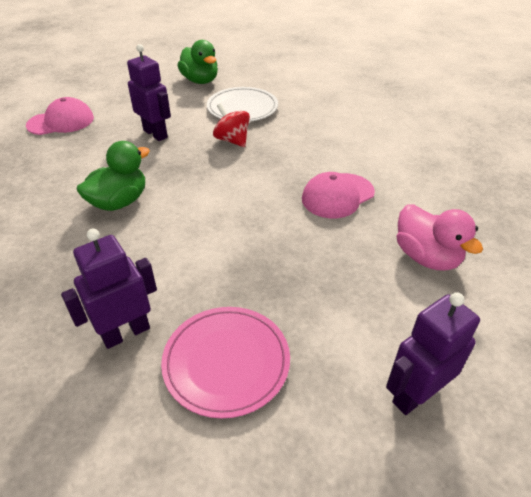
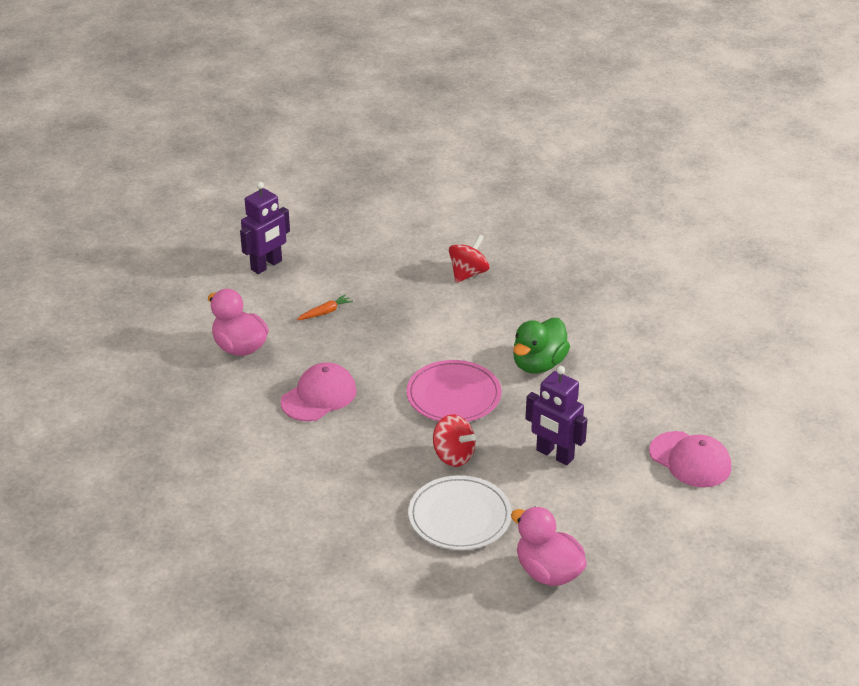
camera: 170 degrees right, 5 degrees down
(61, 122) = (690, 460): pink cap -> pink cap turned 105 degrees counterclockwise
(126, 333) = (468, 273): purple robot -> red spinning top
(200, 81) = (548, 572): green duck -> pink duck
(226, 362) = (391, 267): pink plate -> pink plate (453, 395)
(327, 293) = (325, 312): none -> orange carrot

